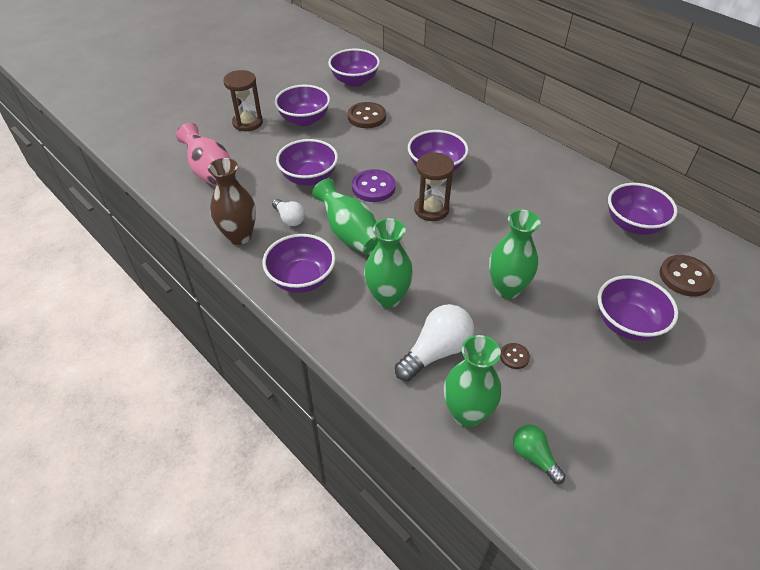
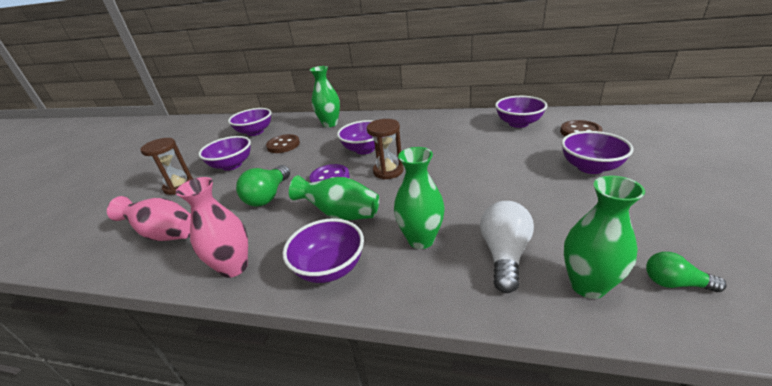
camera: 30 degrees left, 15 degrees down
(239, 236) = (234, 267): brown vase -> pink vase
(289, 219) = (275, 230): white light bulb -> none
(309, 178) = (268, 196): purple bowl -> green light bulb
(507, 289) = (496, 188): green vase -> green vase (330, 124)
(514, 357) = (559, 224): brown button -> none

